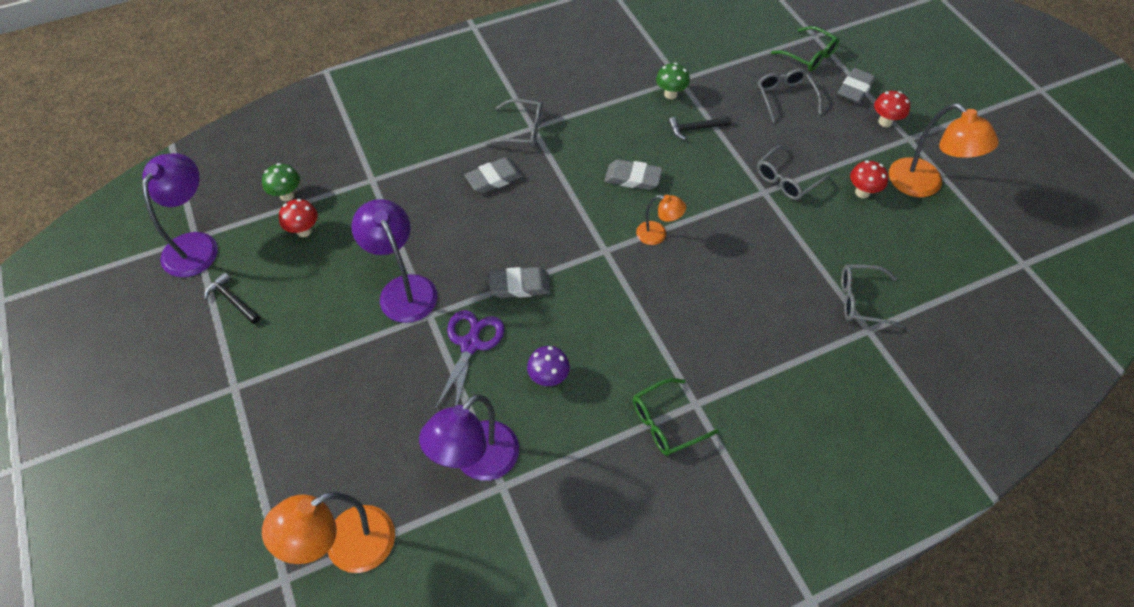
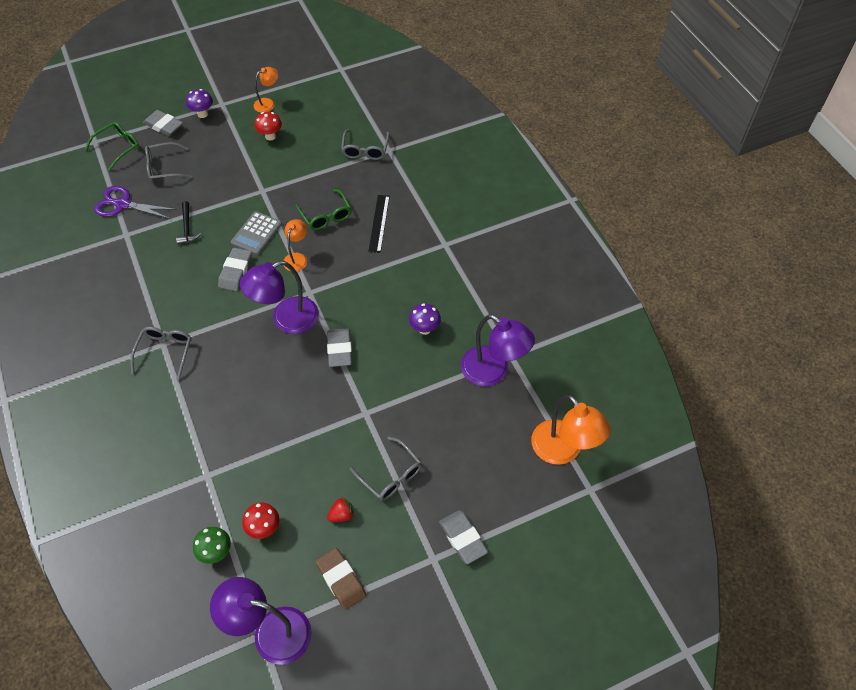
camera: 90 degrees left, 0 degrees up
(232, 300) = (341, 580): black hammer -> brown eraser
(305, 297) = (342, 515): none -> red strawberry
(403, 289) = (337, 435): purple lamp -> purple lamp (286, 319)
(470, 344) = (394, 381): purple scissors -> purple scissors (122, 204)
(494, 179) = (221, 372): grey eraser -> grey eraser (463, 538)
(665, 423) = (460, 261): green glasses -> green glasses (326, 216)
(670, 94) = (143, 242): green mushroom -> none
(693, 192) = (256, 233): none -> grey calculator
(725, 321) = (379, 223): none -> black ruler
(786, 180) = (252, 177): grey glasses -> grey glasses (391, 476)
(885, 122) = (202, 114): red mushroom -> purple mushroom
(924, 185) = (268, 103): orange lamp -> orange lamp, size x0.55

